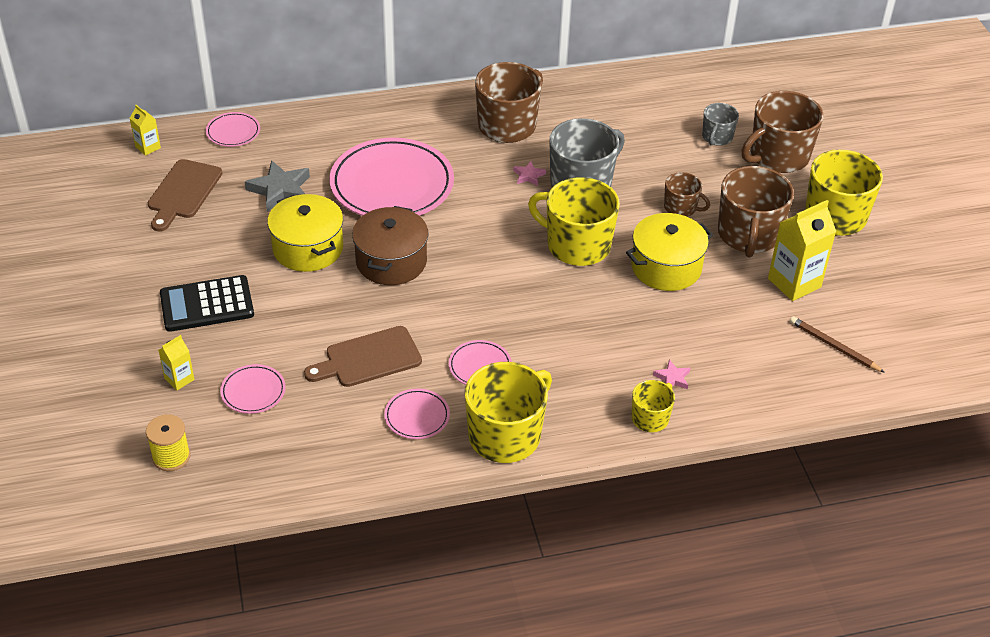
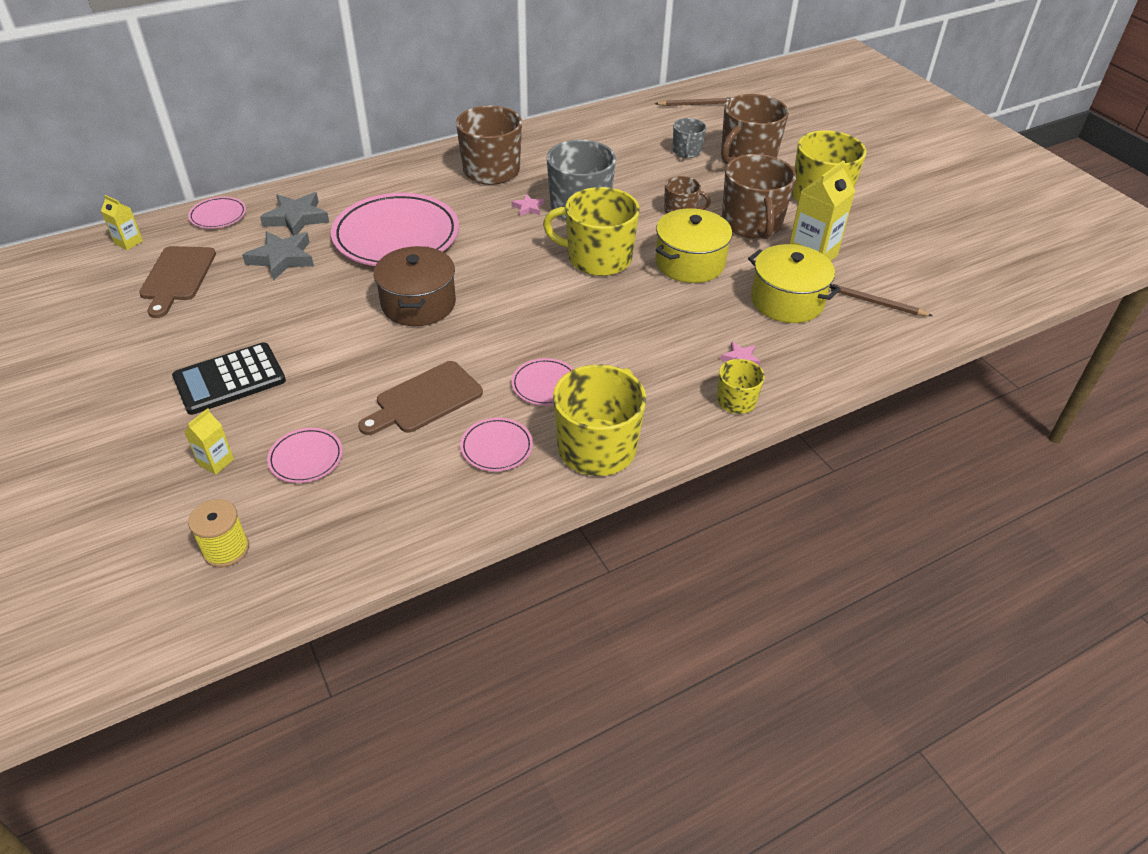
camera: 15 degrees left, 0 degrees up
(304, 148) = (296, 218): none -> grey star
(308, 248) = (327, 306): yellow pot -> yellow pot (787, 301)
(752, 79) = (696, 104): none -> brown pencil

